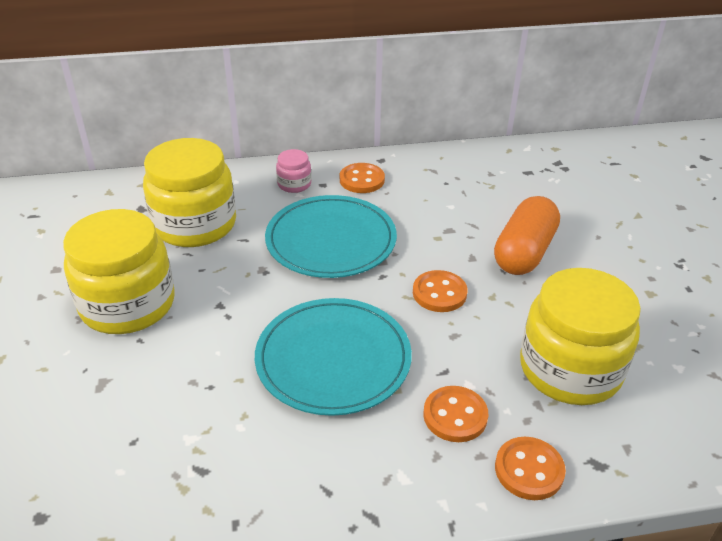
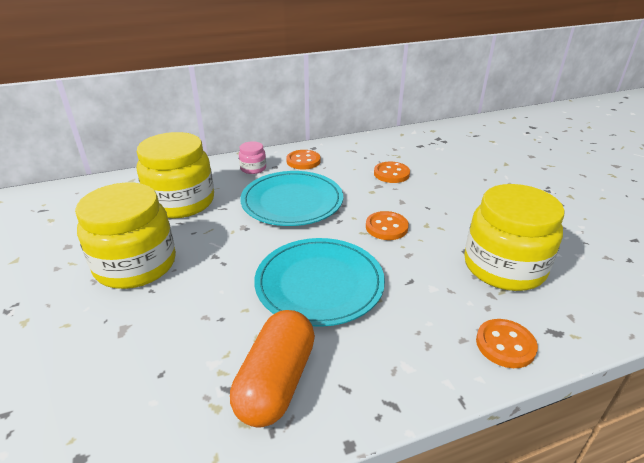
camera: 10 degrees left, 5 degrees down
(455, 416) = (431, 312): orange button -> orange button (391, 174)
(524, 252) = (437, 194): orange capsule -> orange capsule (276, 381)

